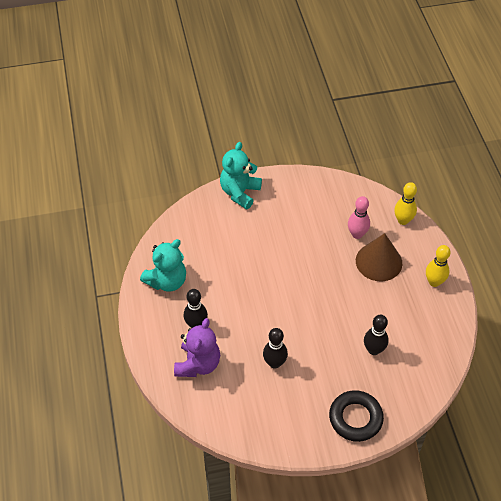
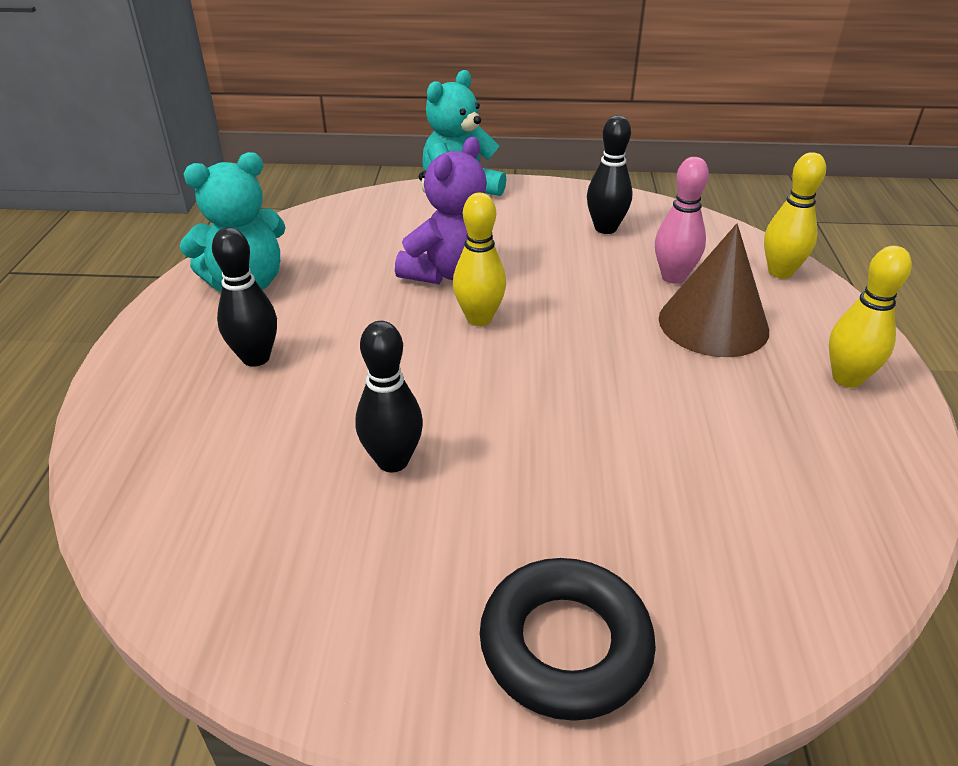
camera: 15 degrees right, 15 degrees down
(198, 364) = (210, 427): purple teddy bear -> purple teddy bear (448, 272)
(280, 280) = (479, 318): none -> yellow bowling pin
(373, 350) = (663, 483): black bowling pin -> black bowling pin (605, 228)

